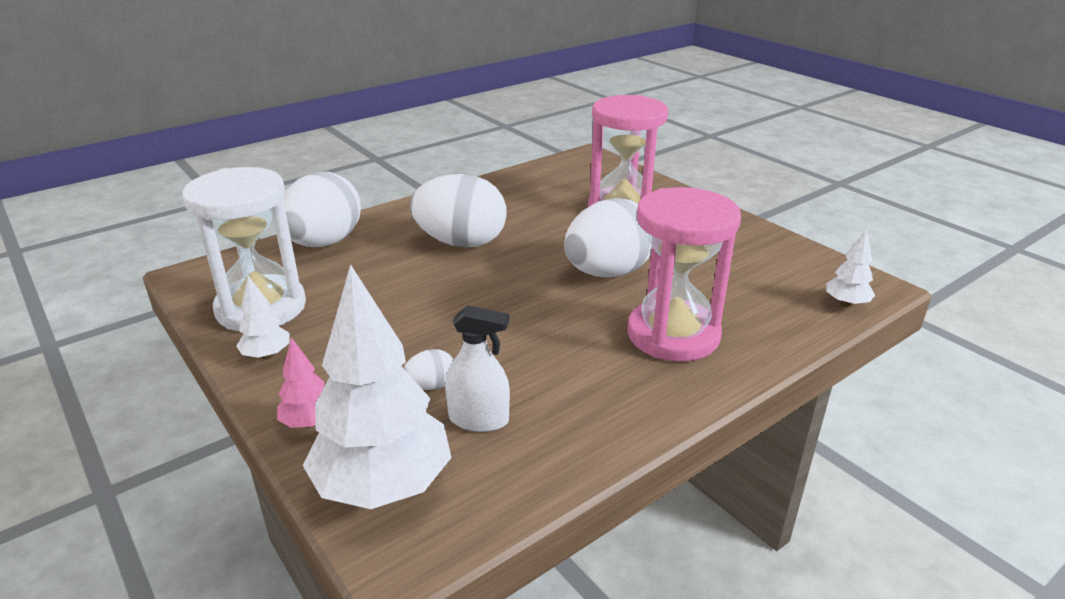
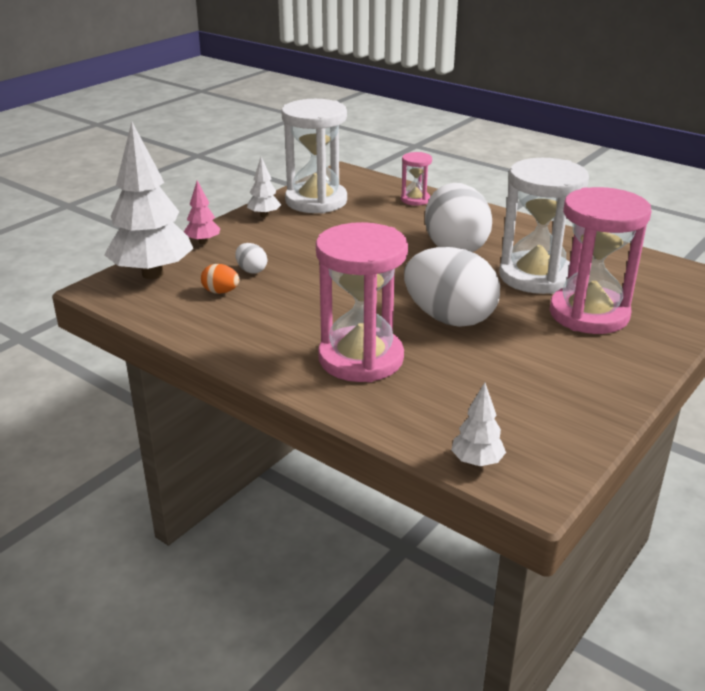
camera: 75 degrees right, 0 degrees up
(324, 243) = (415, 200): white egg -> pink hourglass
(479, 419) = (221, 292): white spray bottle -> orange egg
(545, 217) = (535, 276): none -> white hourglass

